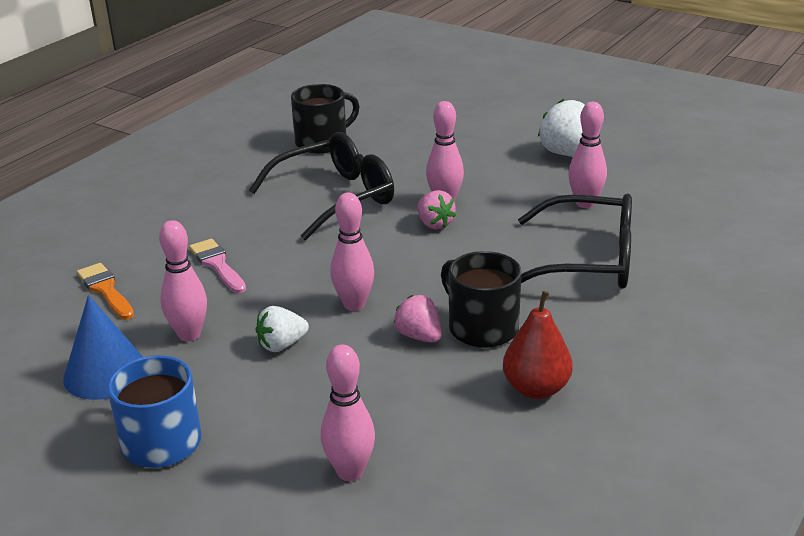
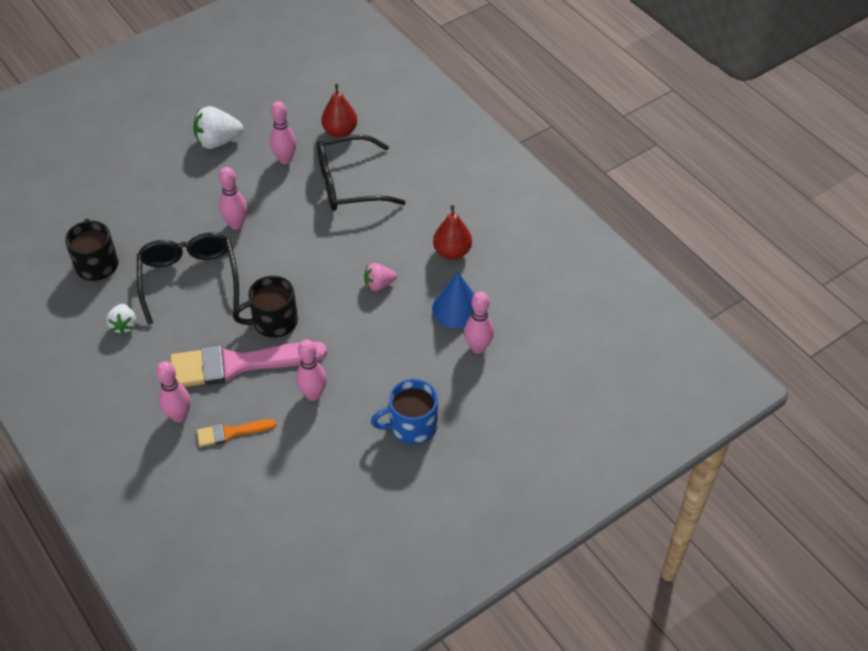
camera: 70 degrees left, 20 degrees up
(105, 373) = (330, 444): blue cone -> blue cone (457, 308)
(217, 265) = (238, 364): pink brush -> pink brush, size x2.06
(281, 345) = (351, 350): white strawberry -> white strawberry (124, 325)
(354, 304) = (329, 305): pink bowling pin -> pink bowling pin (179, 416)
(434, 224) = (260, 239): pink strawberry -> none
(481, 327) = (386, 255): black mug -> black mug (273, 321)
(588, 260) = (349, 184): black glasses -> black glasses turned 135 degrees counterclockwise
(678, 228) = (340, 131): none -> red pear

